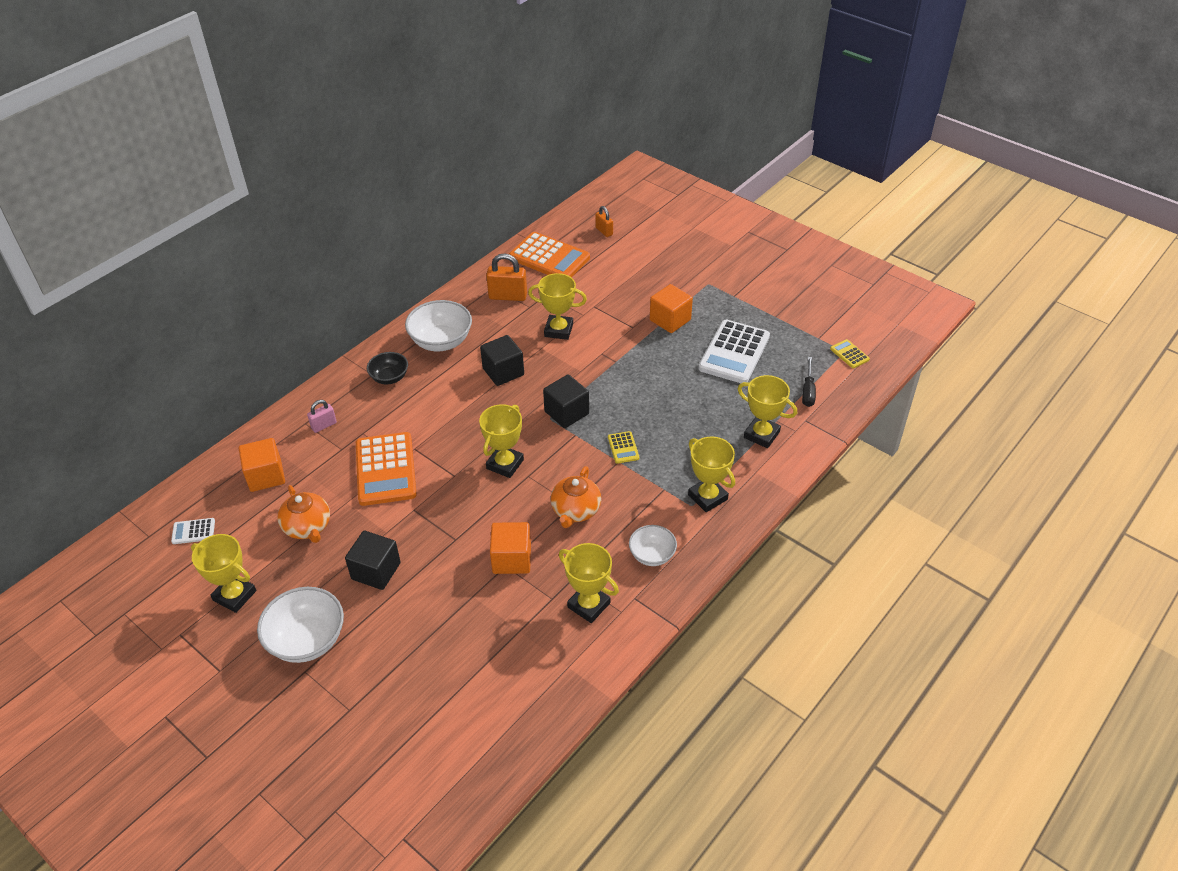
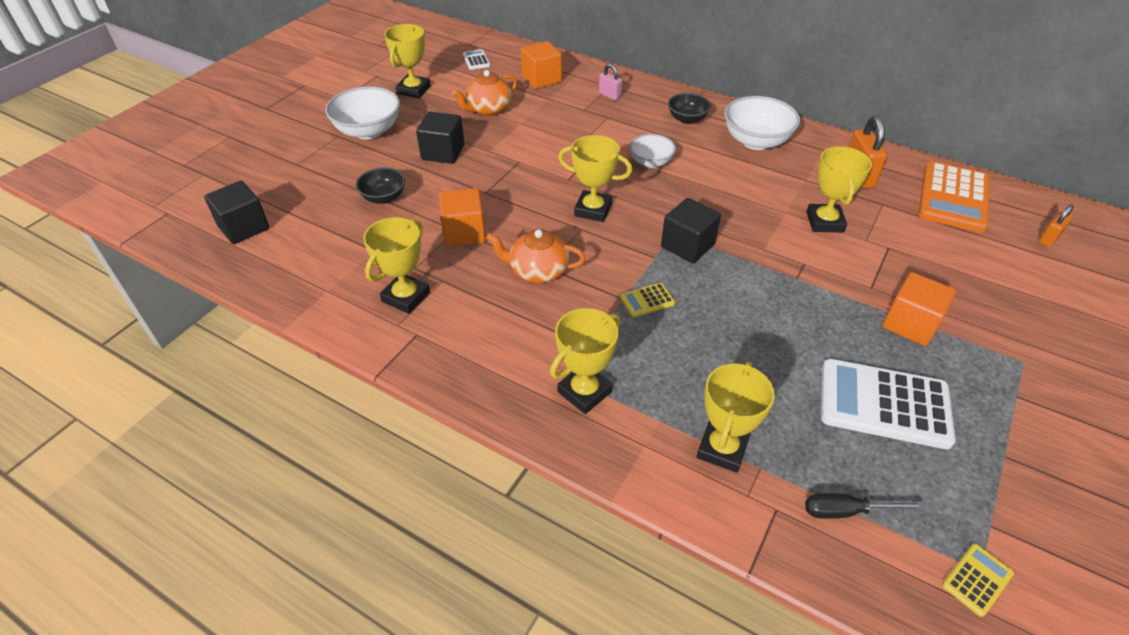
camera: 80 degrees right, 0 degrees up
(386, 469) = (565, 137): orange calculator -> none
(439, 623) = (384, 197): none -> black bowl
(503, 372) = (731, 189): black cube -> black cube (244, 227)
(652, 555) = (480, 344): white bowl -> white bowl (651, 162)

